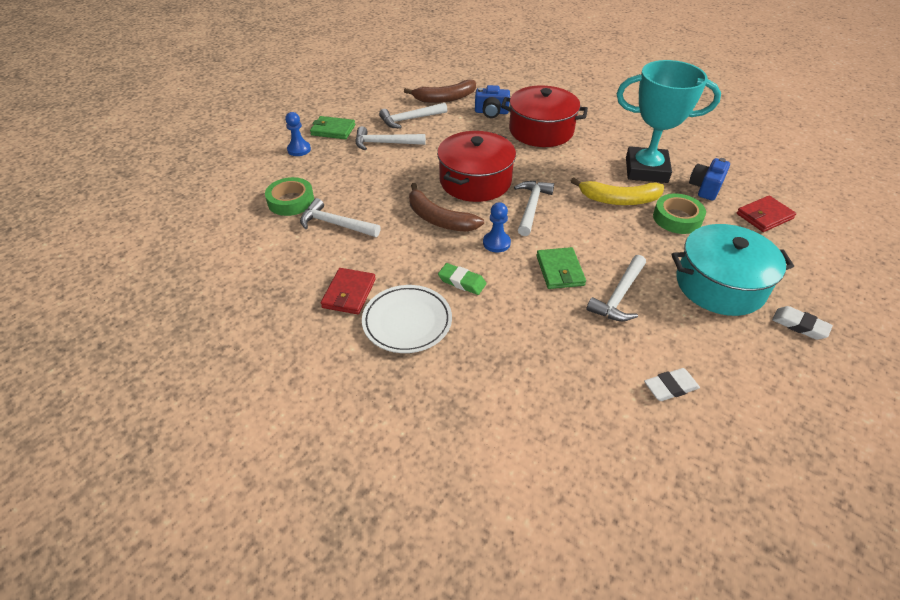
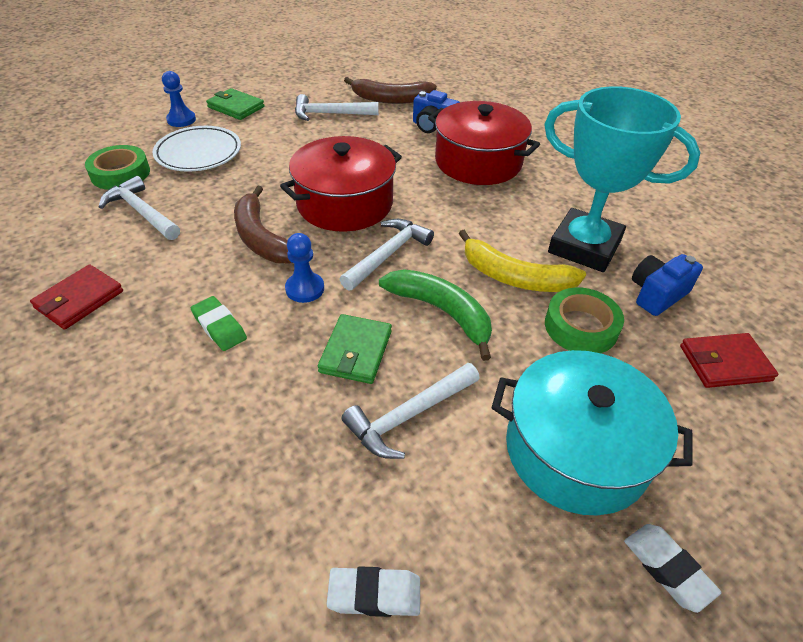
camera: 20 degrees right, 0 degrees up
(385, 143) = (279, 134): white hammer -> none
(407, 321) = (109, 358): white plate -> white plate (198, 153)
(592, 233) = (441, 312): none -> green banana

